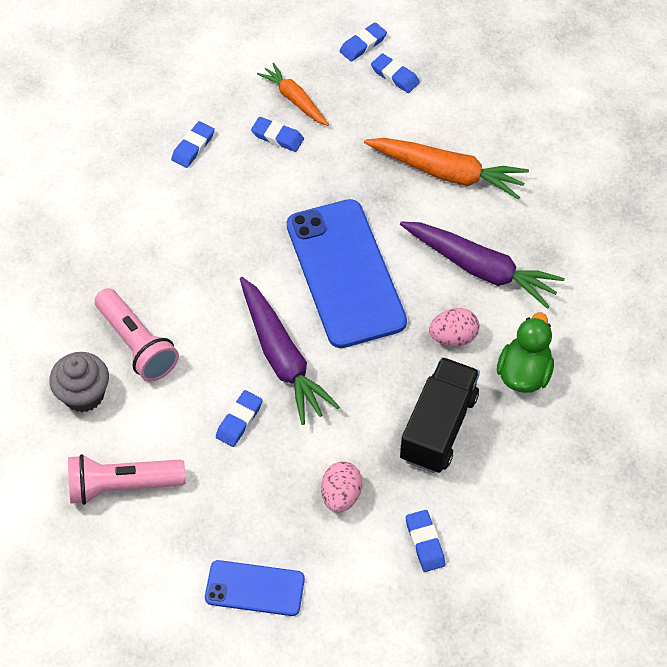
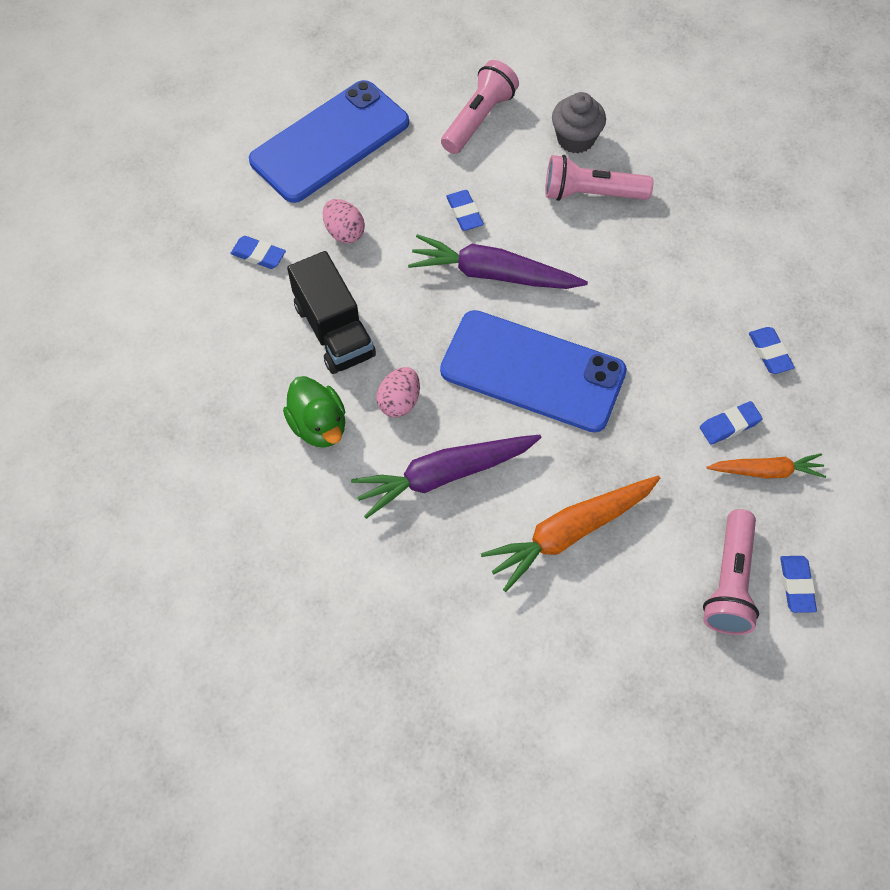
camera: 130 degrees right, 5 degrees up
(255, 588) = (330, 141): blue phone -> blue phone, size x1.94
(395, 76) = (730, 582): blue eraser -> pink flashlight

